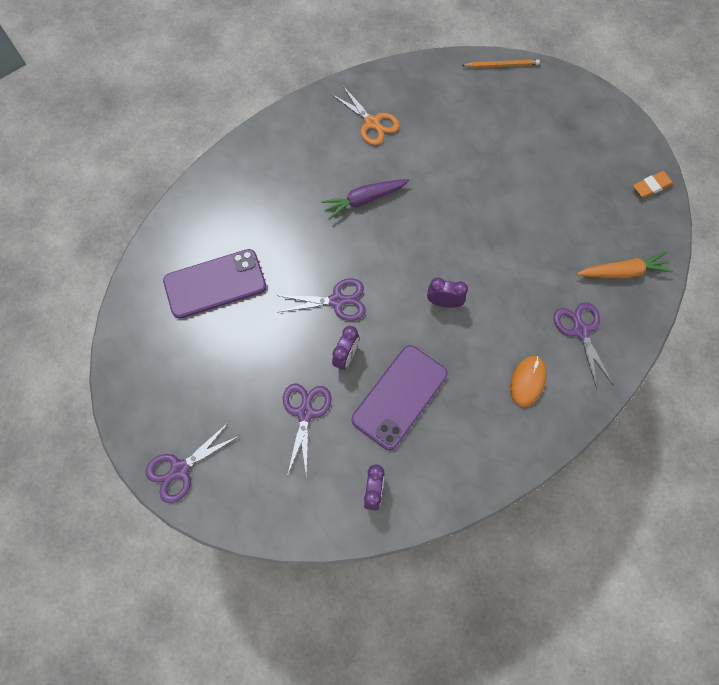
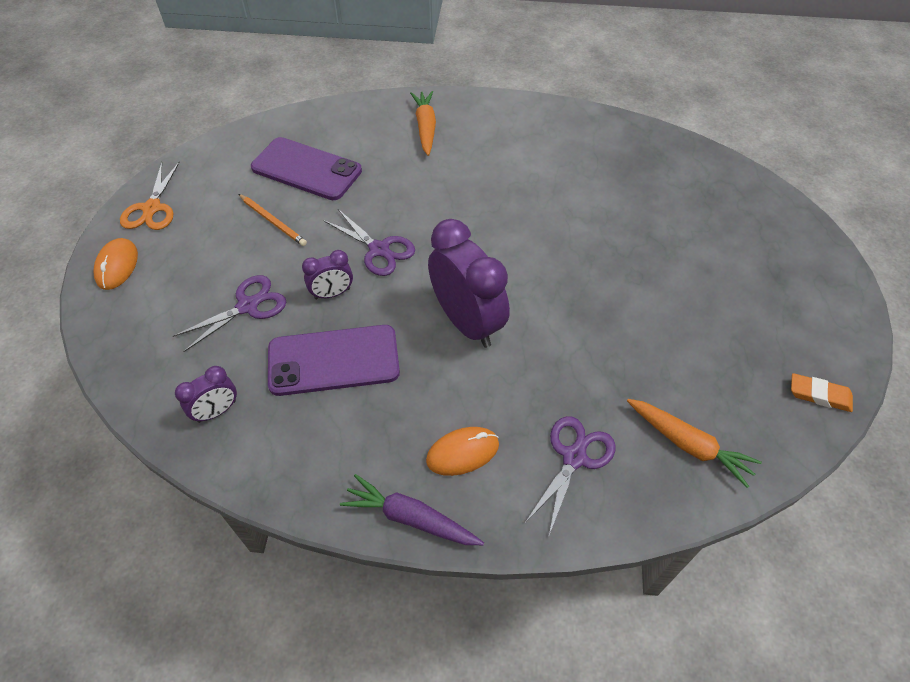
camera: 45 degrees right, 15 degrees down
(180, 469) = (117, 266): purple scissors -> orange mouse
(256, 182) = (425, 127): none -> orange carrot
(364, 200) = (496, 197): purple carrot -> purple carrot (411, 518)
(372, 123) = (573, 150): orange scissors -> orange scissors (152, 208)
(444, 302) = (467, 322): purple clock -> purple clock, size x2.01
(501, 65) = (758, 186): orange pencil -> orange pencil (273, 221)

